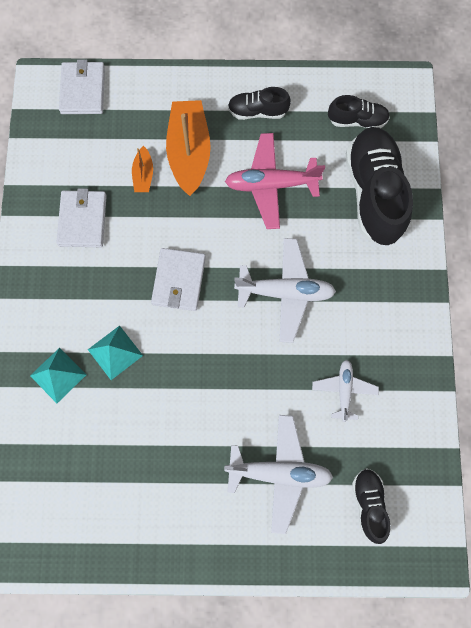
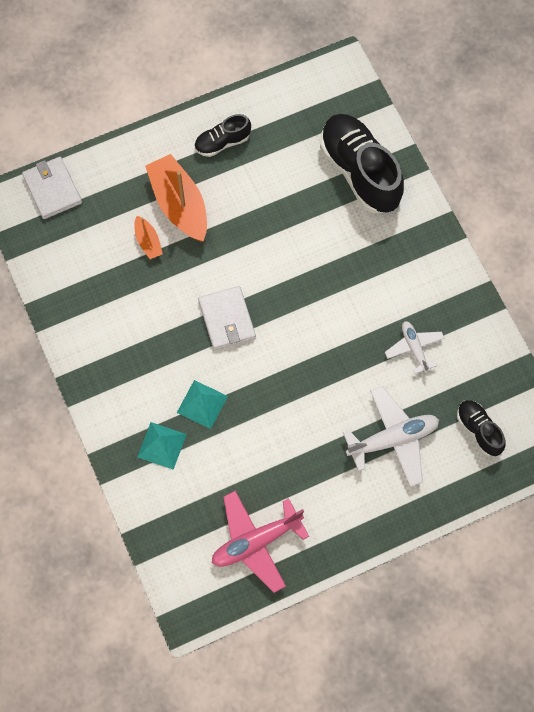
camera: 25 degrees left, 5 degrees down
(82, 220) = (113, 304): white wallet -> none
(271, 184) = (266, 202): pink plane -> pink plane (256, 542)
(285, 292) = (324, 289): white plane -> none
(357, 120) = (314, 114): black shoe -> none

